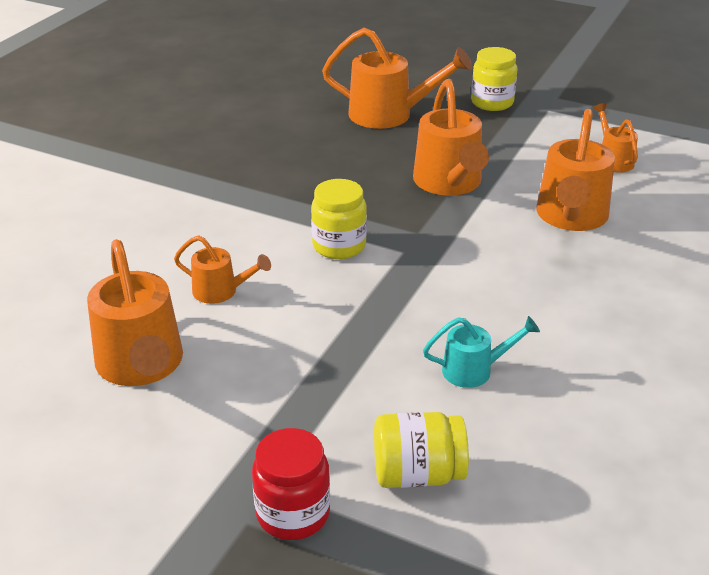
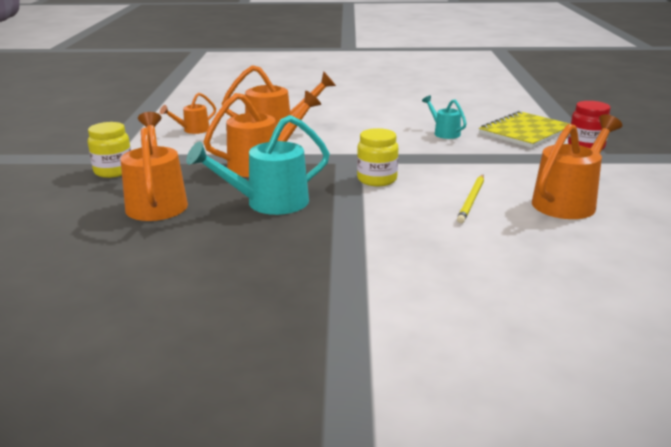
camera: 115 degrees left, 10 degrees down
(221, 292) = (471, 200): orange watering can -> yellow pencil
(336, 166) = (268, 203): none -> turquoise watering can
(417, 474) = (525, 132): yellow jar -> yellow notebook

